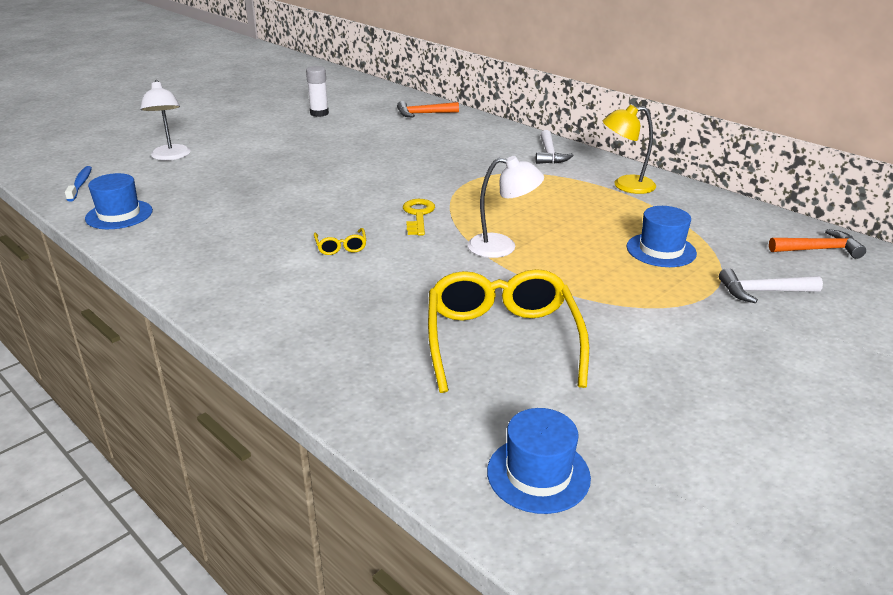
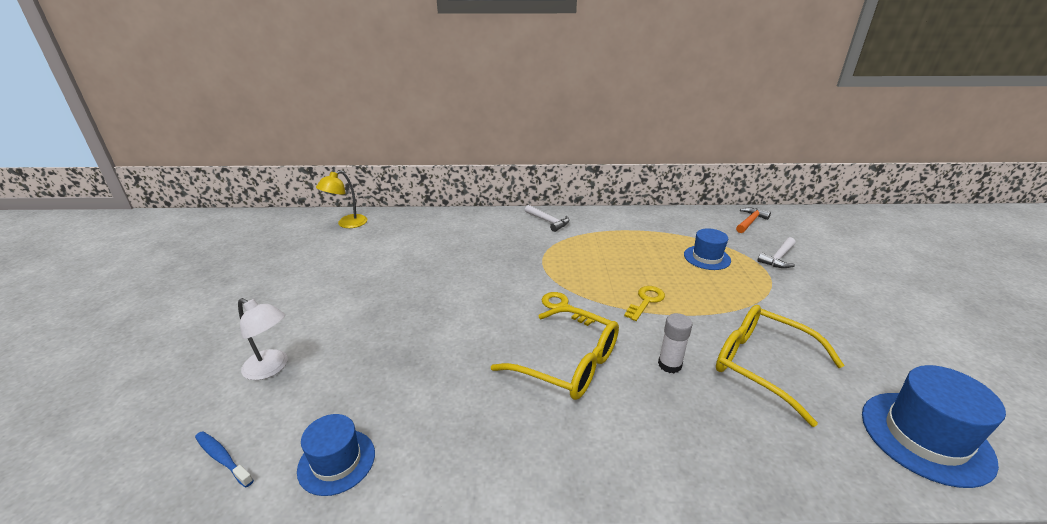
camera: 45 degrees left, 0 degrees up
(319, 113) = (336, 258): white glue stick -> white glue stick (669, 365)
(341, 247) = (568, 363): yellow glasses -> yellow glasses, size x2.45
(423, 114) = (418, 225): orange hammer -> none
(502, 247) = (646, 301): white lamp -> yellow key
(538, 474) = (925, 437): blue hat -> blue hat, size x1.58
(625, 185) = (620, 224): yellow lamp -> yellow lamp (347, 224)

